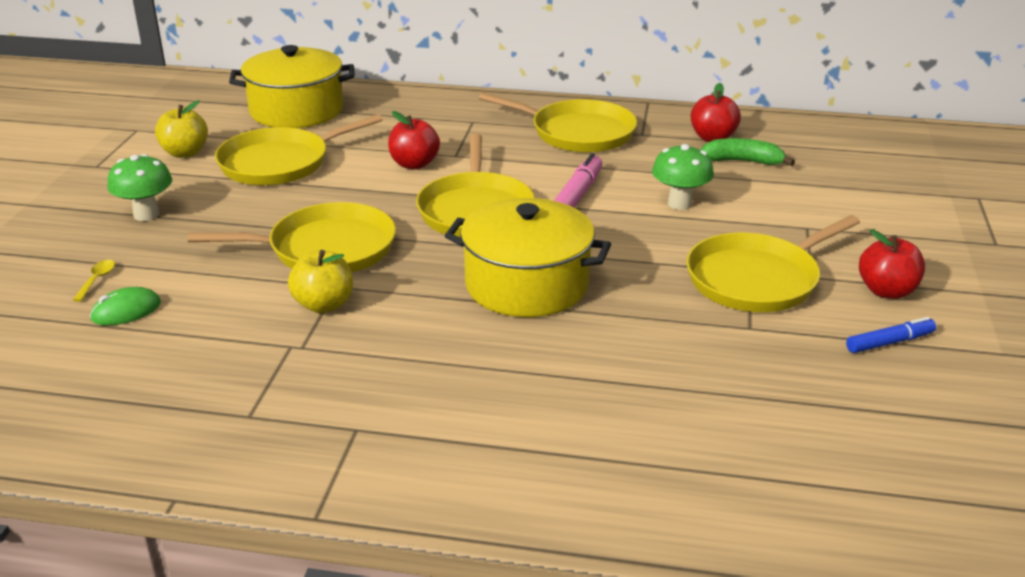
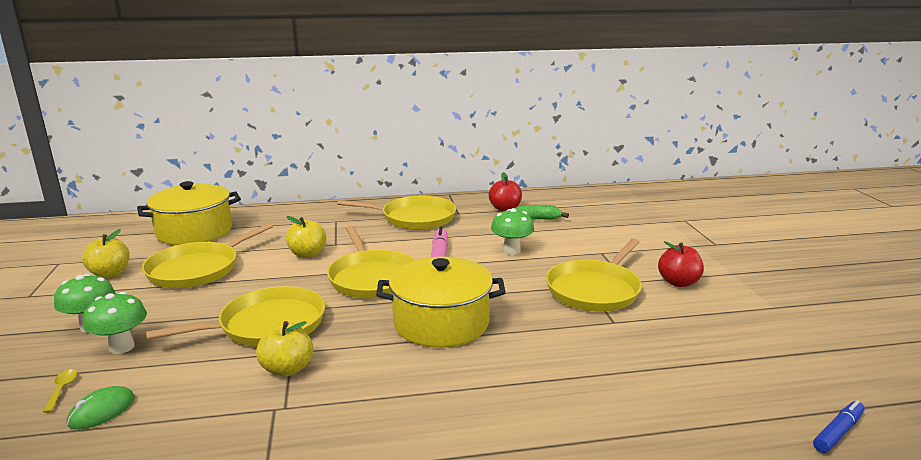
camera: 20 degrees left, 10 degrees down
(167, 245) = (122, 347): none -> green mushroom
(414, 164) = (307, 254): red apple -> yellow apple
(889, 342) = (705, 314): blue marker -> blue marker (838, 432)

